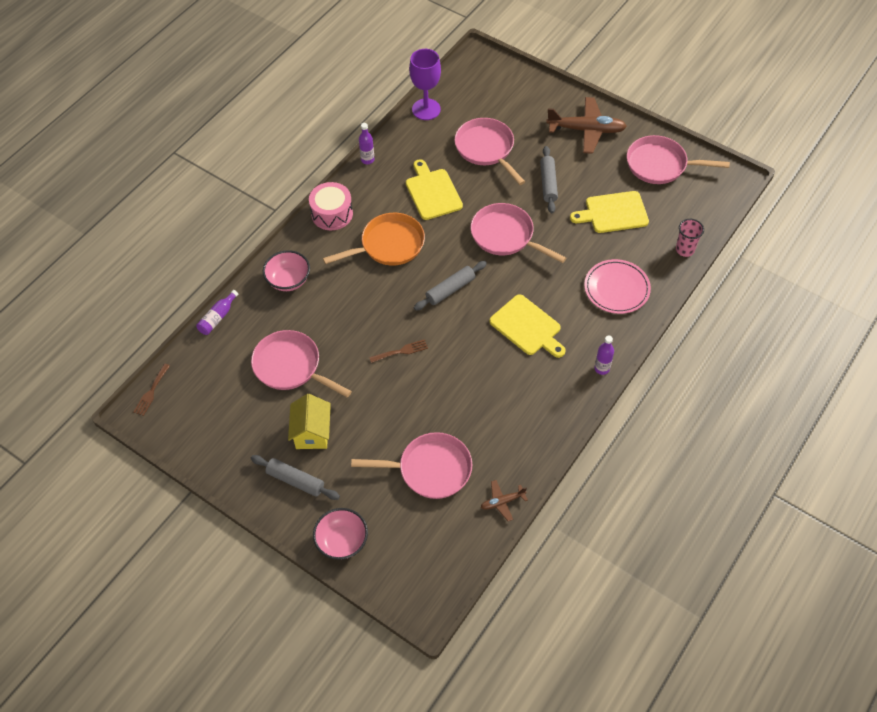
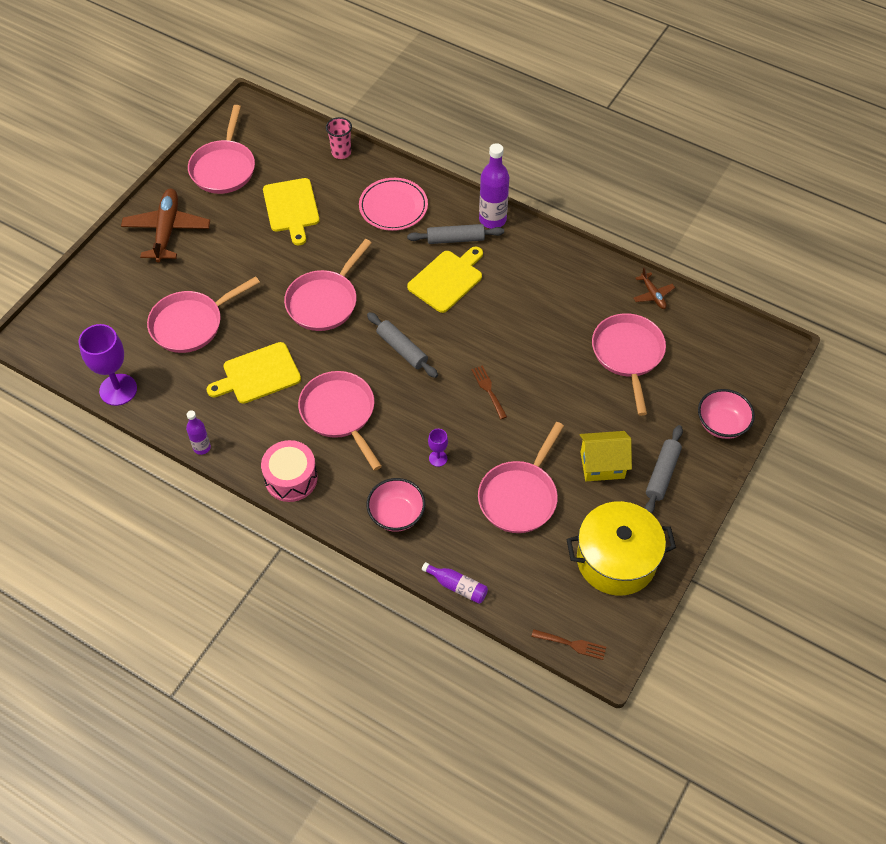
camera: 95 degrees left, 0 degrees up
(218, 432) = (616, 560): none -> yellow pot
(336, 310) = (438, 458): none -> purple goblet
(388, 245) = (340, 414): orange pan -> pink pan
(548, 183) = (247, 264): grey rolling pin -> grey rolling pin (455, 239)
(602, 368) = (492, 219): purple bottle -> purple bottle, size x1.76

